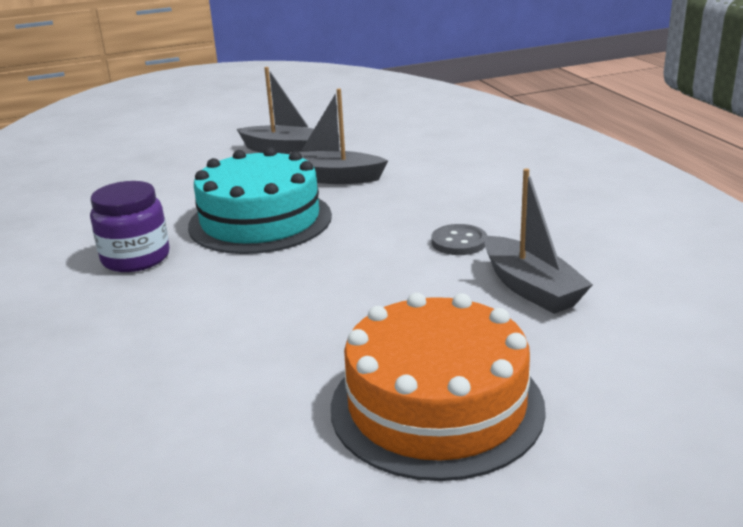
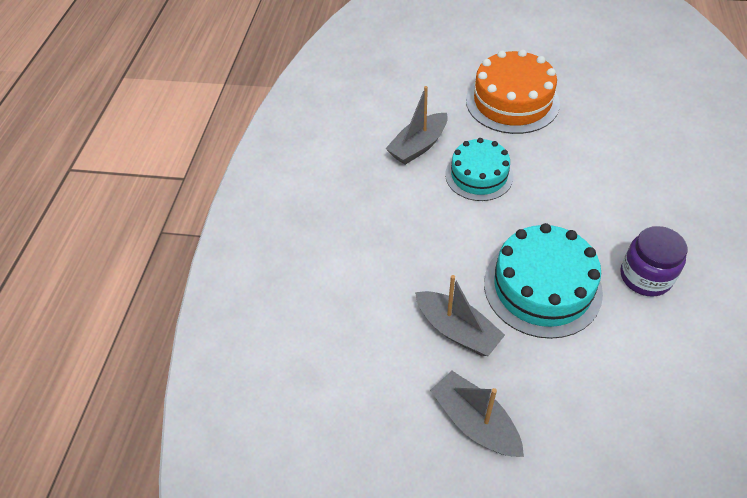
camera: 150 degrees left, 25 degrees up
(407, 284) = (479, 175): none -> turquoise cake
(459, 242) = (423, 199): grey button -> none
(531, 288) = (418, 146): grey boat -> grey boat turned 135 degrees counterclockwise

